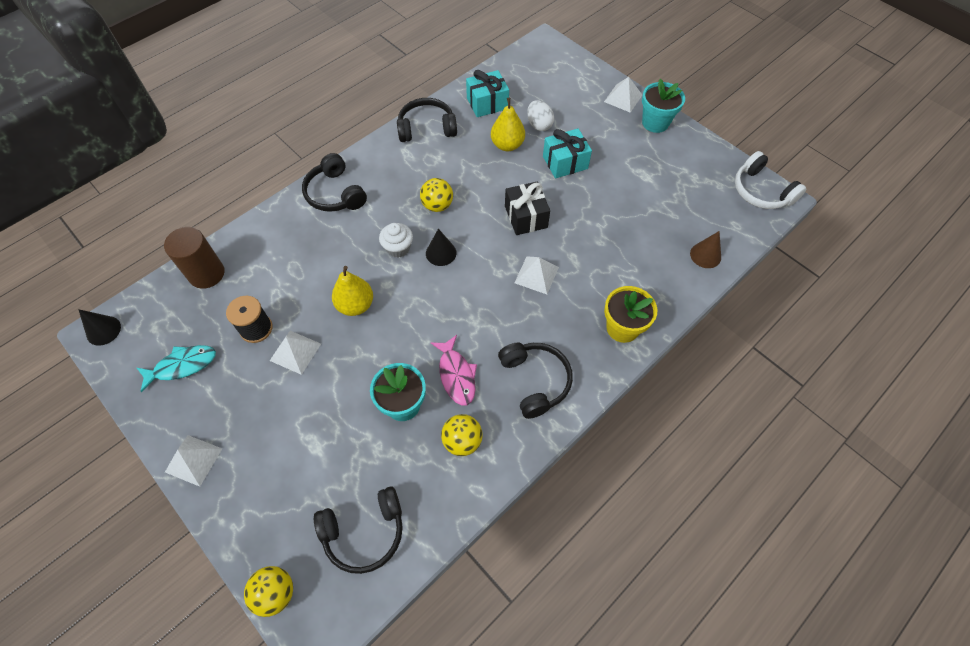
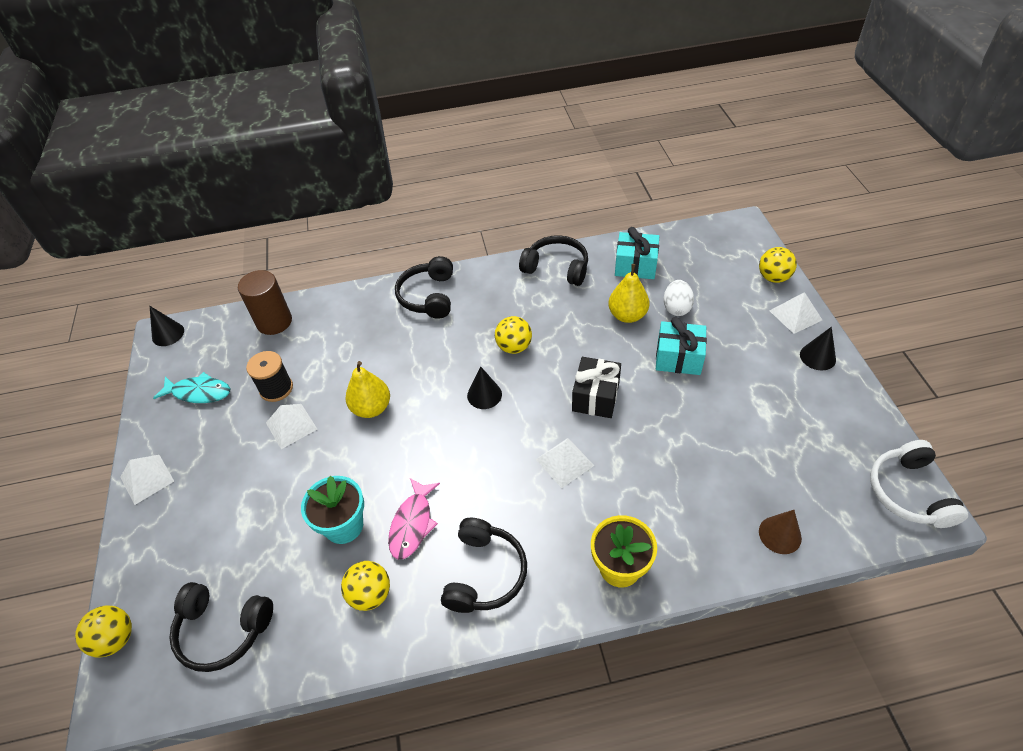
camera: 35 degrees right, 10 degrees down
(398, 248) = (448, 371): white cupcake -> none
(591, 75) = (773, 277): none -> yellow ball
(655, 123) = (817, 357): turquoise flower pot -> black cone

